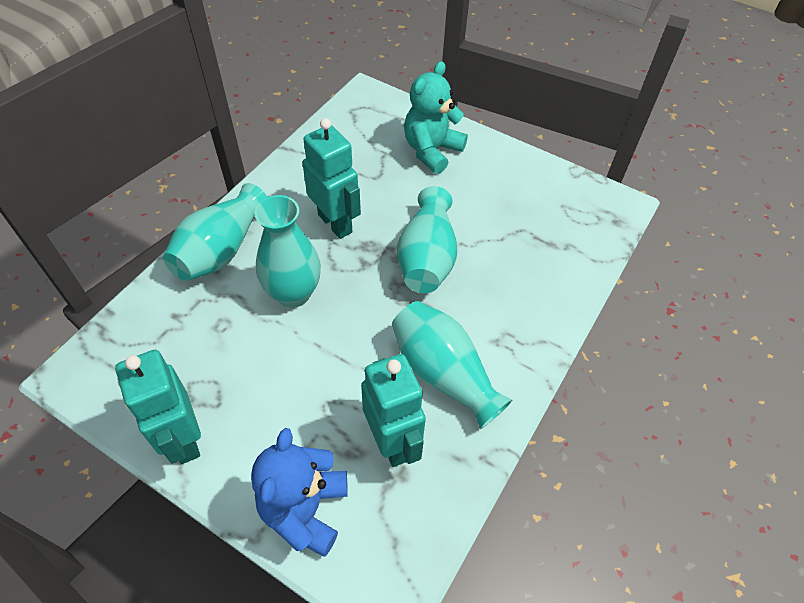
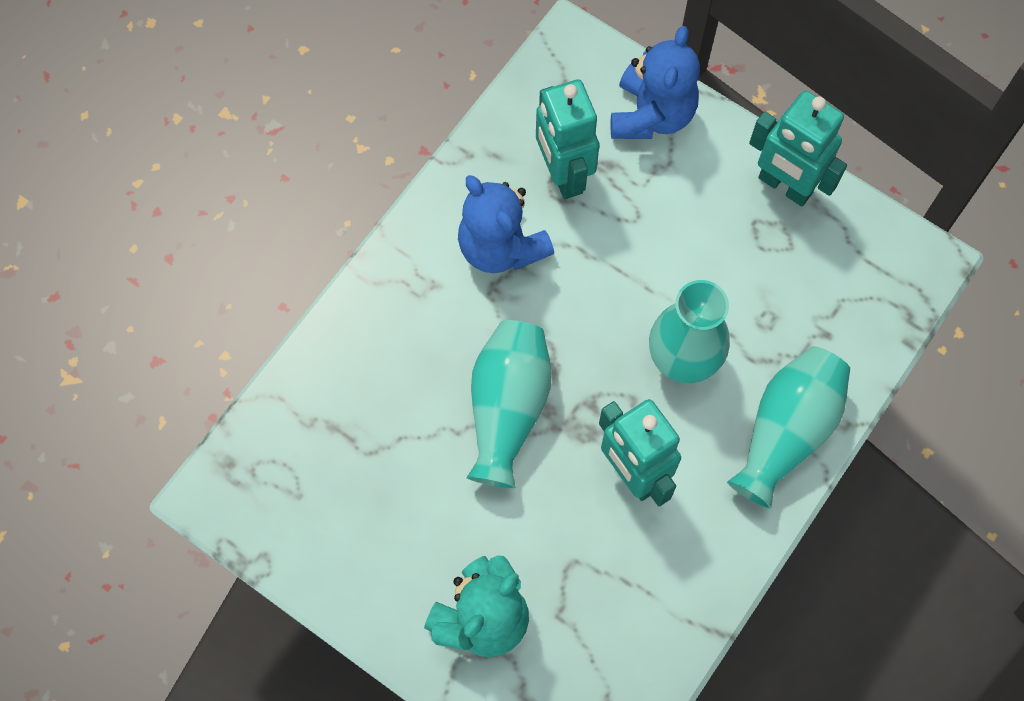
camera: 175 degrees left, 15 degrees up
(183, 439) = (784, 186): turquoise robot -> turquoise robot turned 150 degrees clockwise
(444, 373) = (501, 247): turquoise vase -> blue teddy bear

